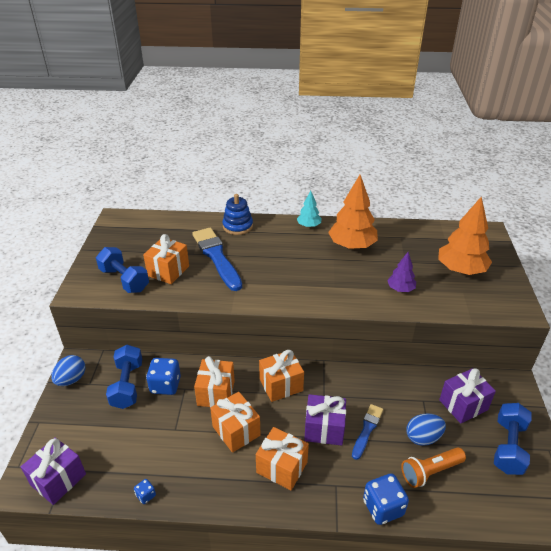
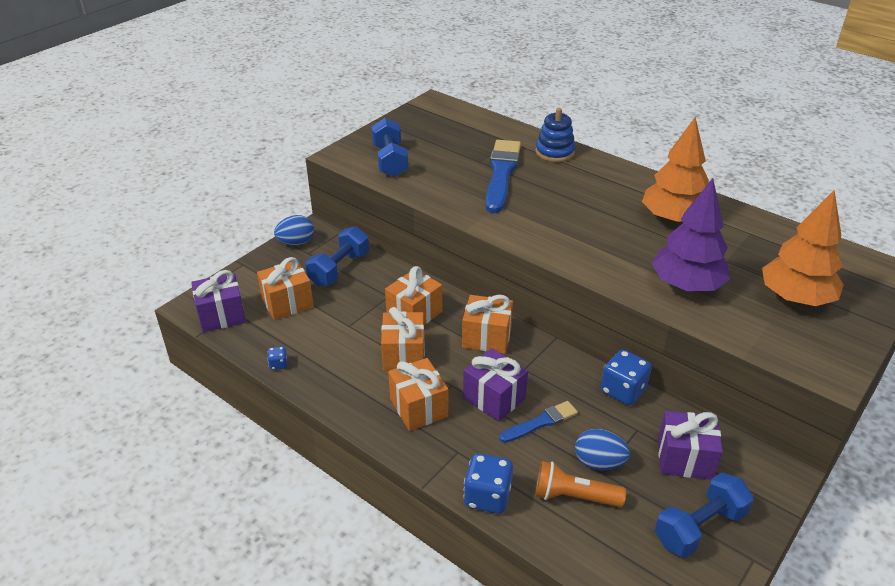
camera: 35 degrees right, 0 degrees up
(165, 385) = (373, 285): blue dice -> blue dice (623, 390)
(168, 271) = (439, 168): orange gift -> orange gift (287, 303)
(309, 226) = (640, 180): turquoise tree -> none
(400, 289) = (686, 285): purple tree -> purple tree, size x1.87

